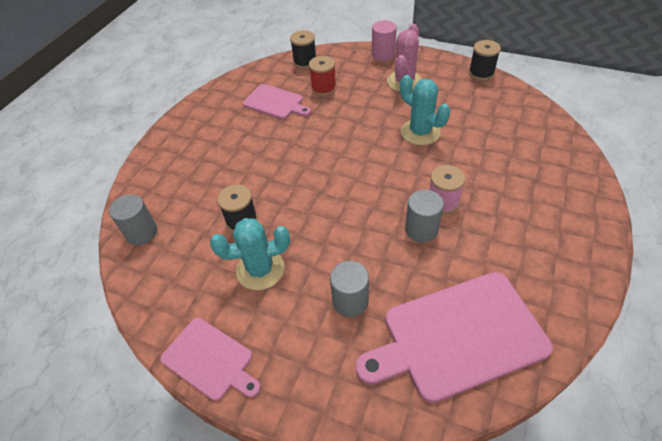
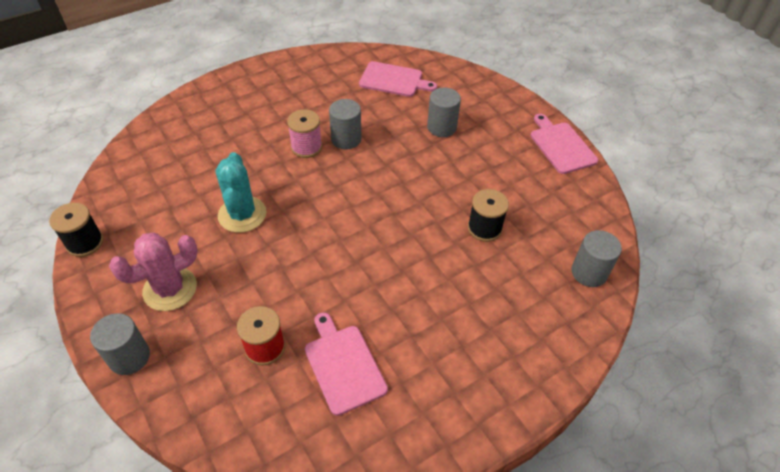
camera: 150 degrees left, 0 degrees up
(260, 269) = (493, 180): turquoise cactus -> none
(305, 62) = (235, 426): black spool -> none
(383, 54) = (129, 357): pink cylinder -> grey cylinder
(458, 336) = (394, 80): pink cutting board -> pink cutting board, size x0.57

